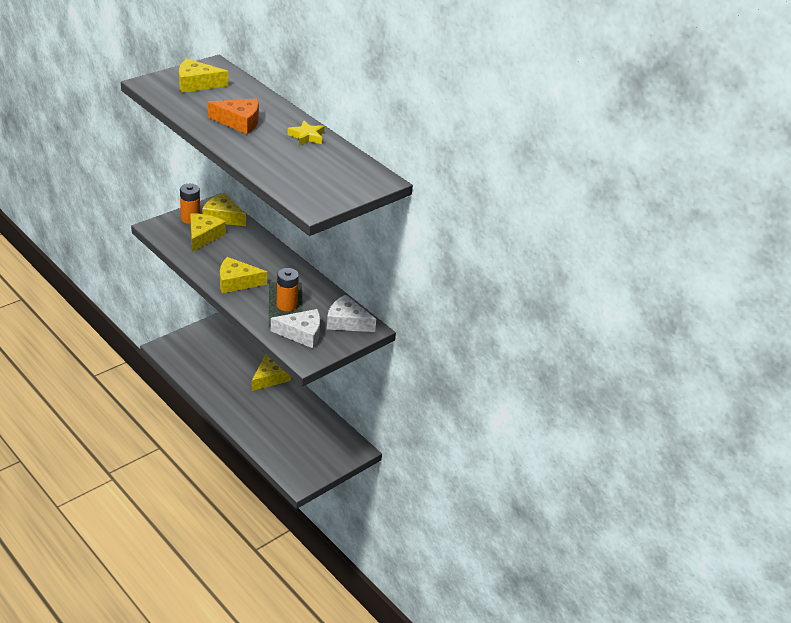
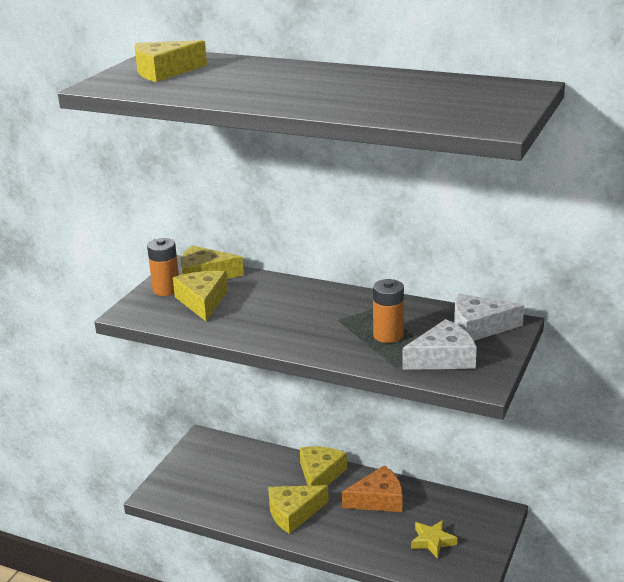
camera: 20 degrees left, 10 degrees down
(237, 282) = (299, 333): yellow cheese -> yellow cheese (293, 513)
(239, 122) = (271, 86): orange cheese -> orange cheese (378, 499)
(307, 137) = (374, 77): yellow star -> yellow star (432, 541)

